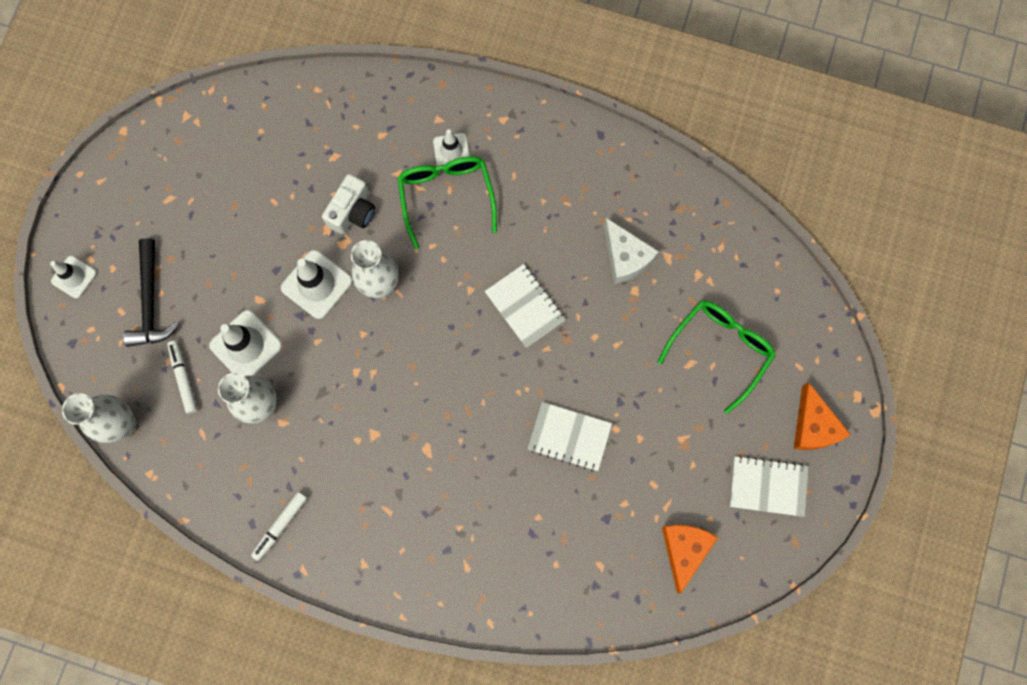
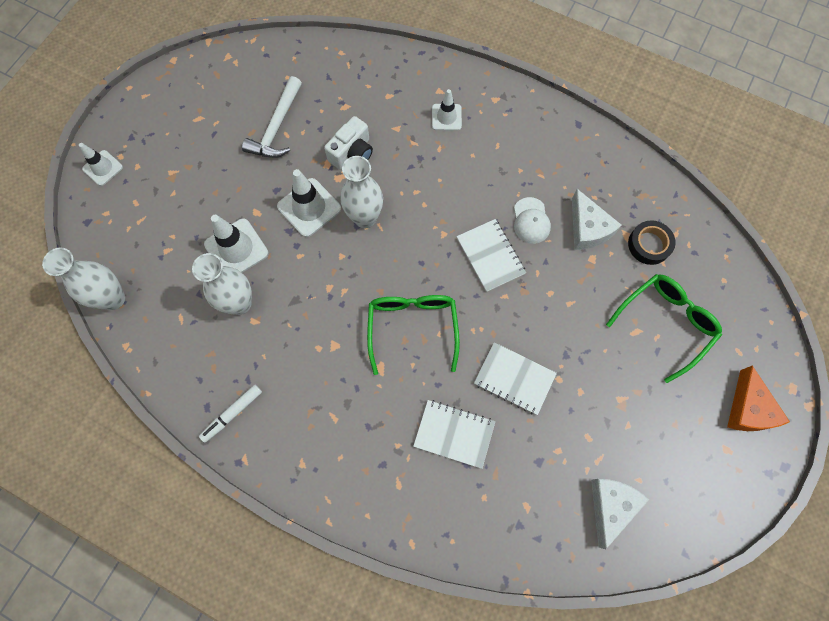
camera: 10 degrees right, 5 degrees down
(150, 301) = (162, 198): black hammer -> none
(183, 378) = (175, 267): white marker -> none
(261, 194) = (277, 127): none -> white hammer
(446, 197) = (436, 154): green glasses -> green glasses (412, 328)
(563, 258) = (531, 221): none -> white cap
(684, 550) = (610, 506): orange cheese -> white cheese
(693, 264) = (649, 245): none -> black tape
(768, 486) = (699, 458): white notebook -> white notebook (454, 434)

